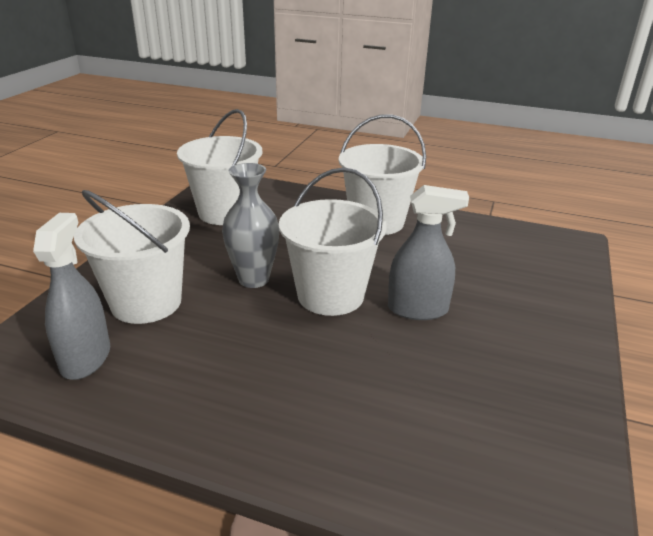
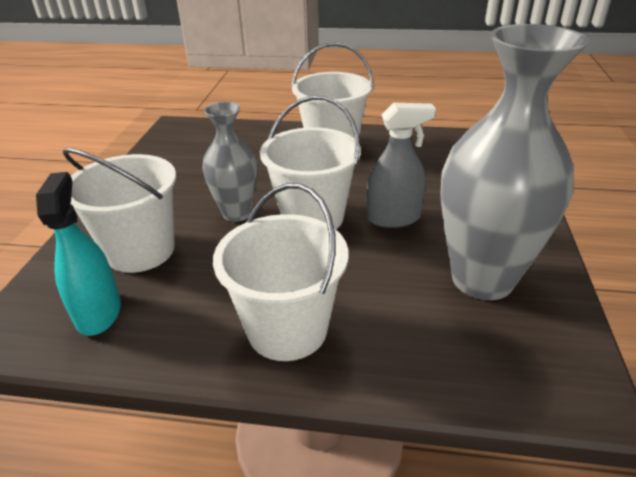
camera: 10 degrees left, 5 degrees up
(86, 358) = (98, 313): grey spray bottle -> turquoise spray bottle
(225, 212) = (188, 155): white bucket -> white bucket (287, 329)
(495, 392) = (482, 279): none -> grey vase

